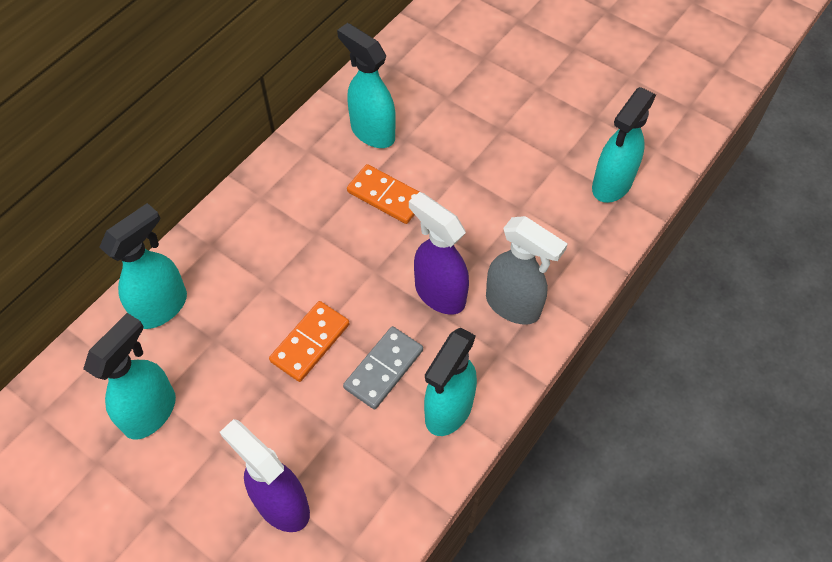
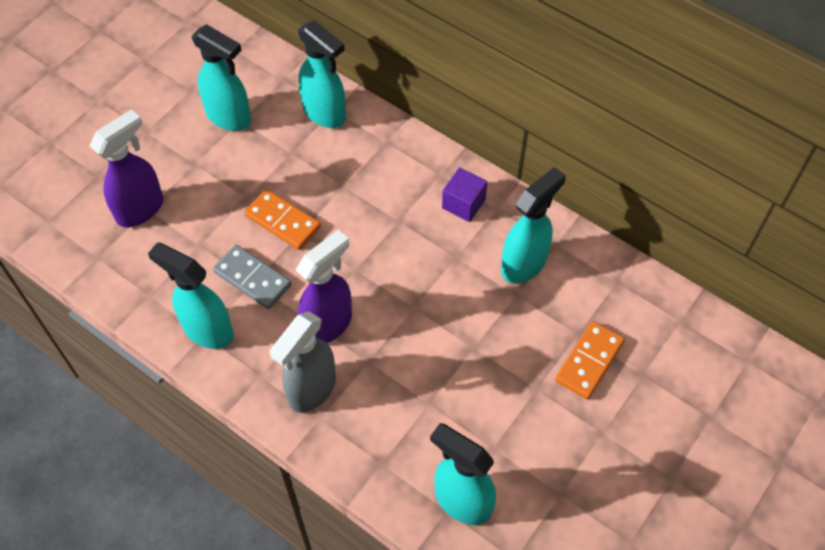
camera: 90 degrees right, 0 degrees up
(299, 177) = (463, 204): none -> purple cube
(386, 196) = (442, 278): orange domino -> orange domino (589, 361)

